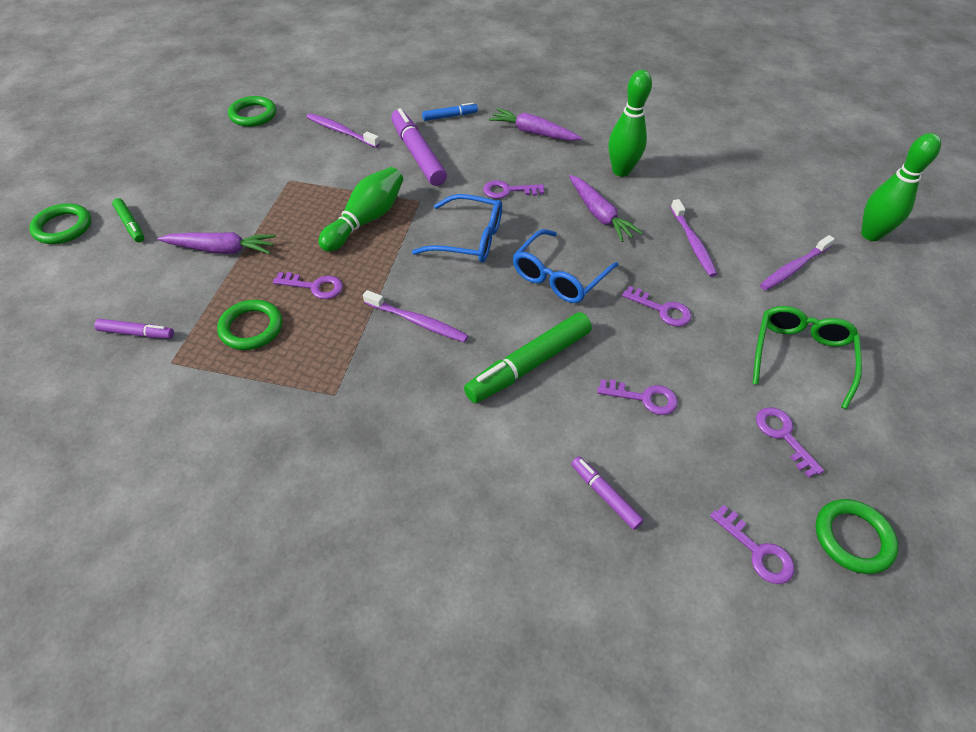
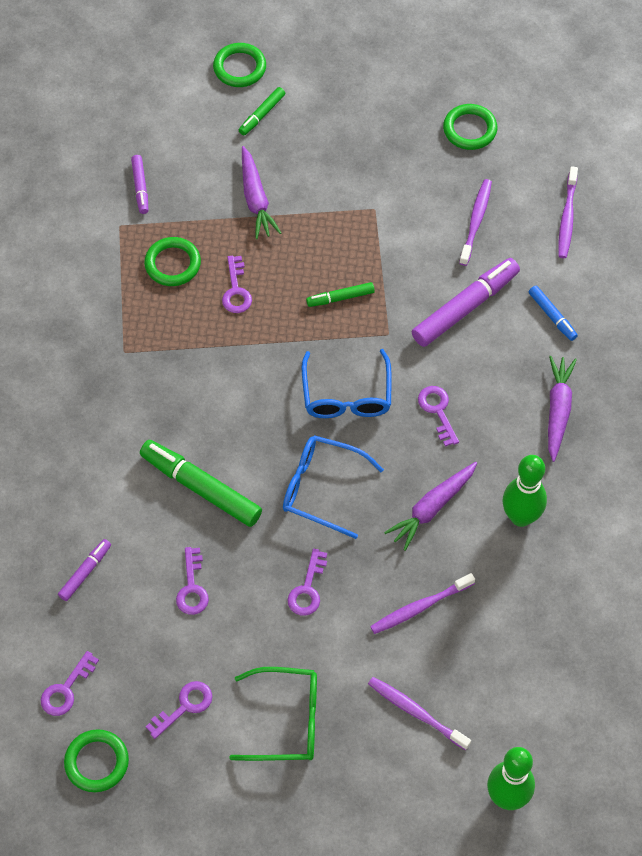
camera: 75 degrees right, 10 degrees up
(366, 220) = (340, 298): green bowling pin -> green marker
(417, 321) = (221, 385): purple toothbrush -> purple toothbrush (567, 217)

